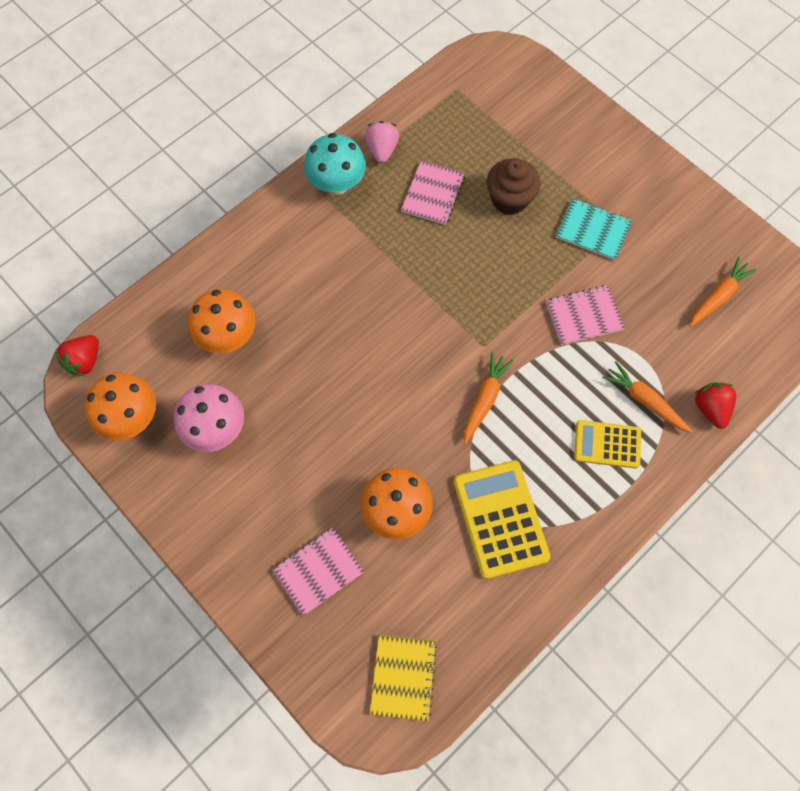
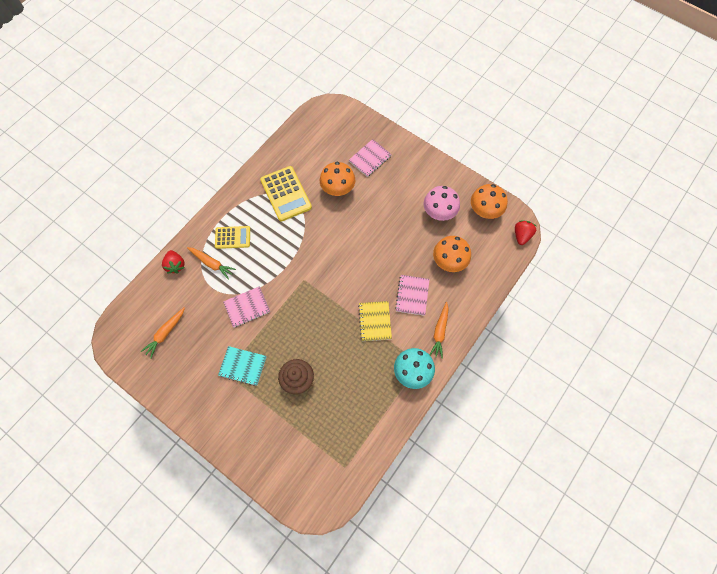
camera: 170 degrees right, 0 degrees up
(382, 150) = (388, 404): pink strawberry -> none
(403, 677) = (323, 125): yellow notebook -> yellow notebook (375, 321)
(433, 194) = (348, 375): pink notebook -> pink notebook (412, 295)
(484, 399) = (300, 250): orange carrot -> orange carrot (440, 332)

